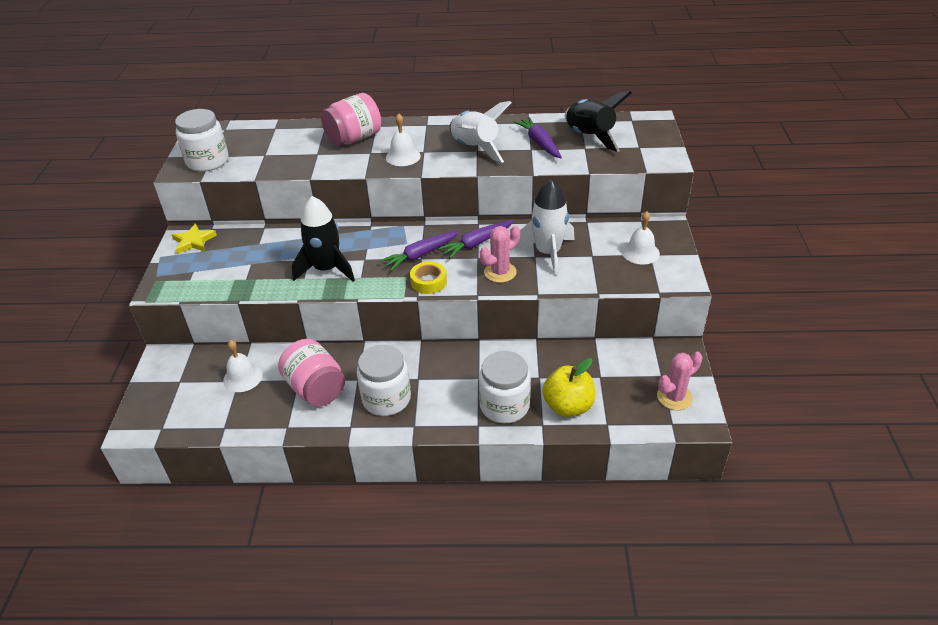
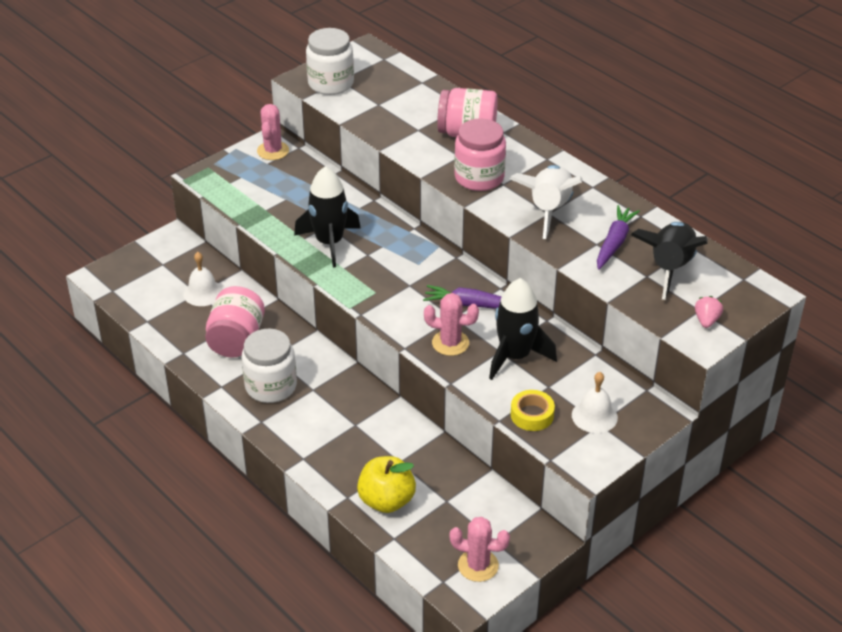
camera: 45 degrees right, 0 degrees up
(194, 241) = (273, 151): yellow star -> pink cactus
(403, 156) = (479, 177): white bell -> pink jar
(420, 255) = (413, 282): purple carrot -> none
(428, 282) = (385, 309): yellow tape -> yellow tape (532, 415)
(504, 406) = (342, 460): white jar -> none
(548, 253) = (515, 356): white rocket -> black rocket
(651, 149) = (706, 320): none -> pink strawberry

